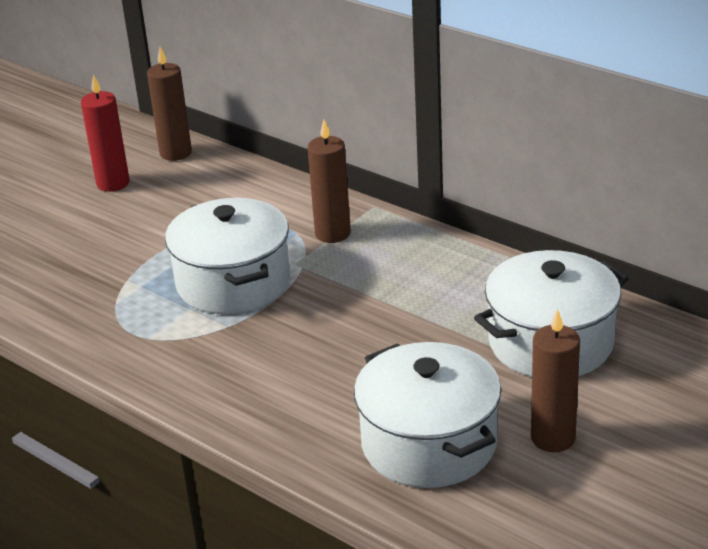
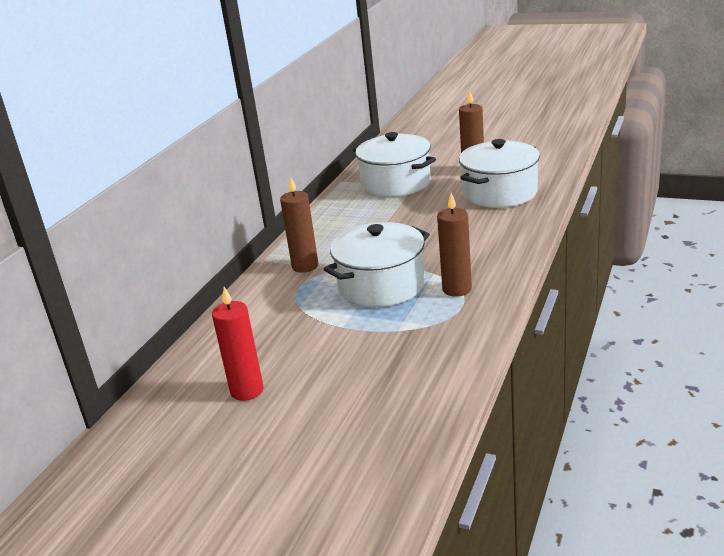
camera: 105 degrees left, 5 degrees down
(175, 153) = (185, 373): brown candle -> brown candle (457, 289)

